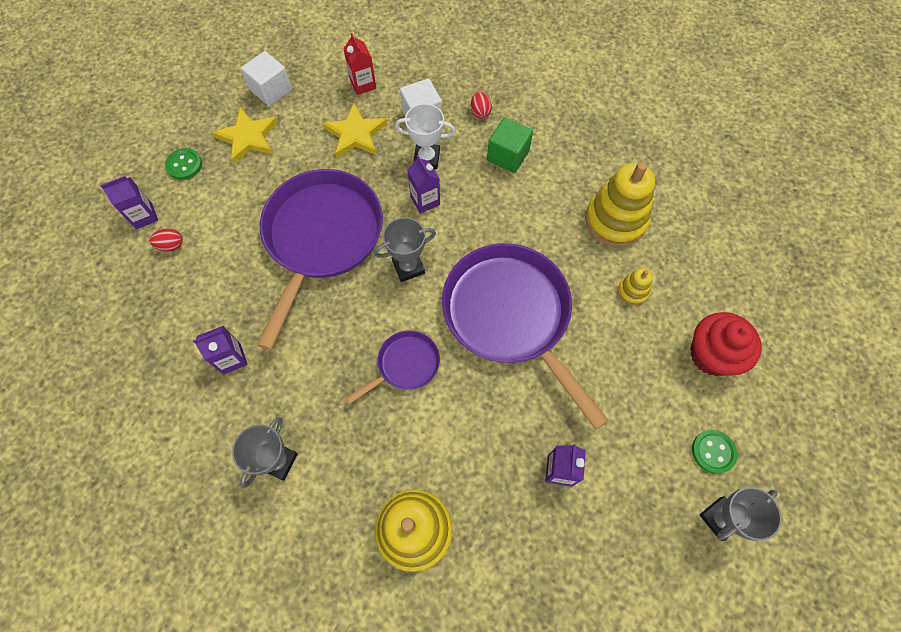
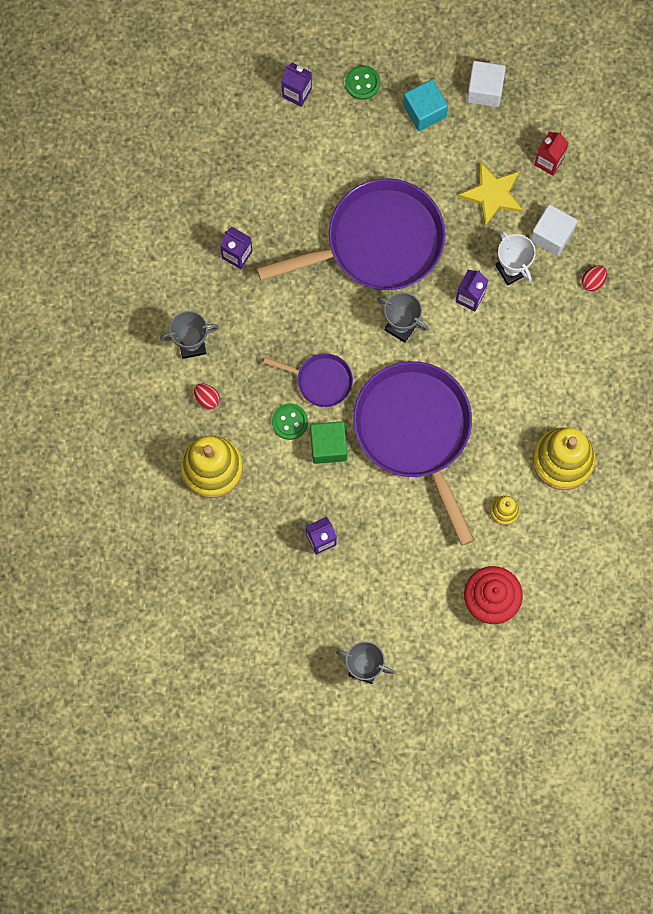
camera: 55 degrees right, 10 degrees up
(171, 245) = (289, 135): red egg -> red egg (207, 398)
(248, 138) = (424, 111): yellow star -> turquoise cube
(508, 156) = (564, 334): green cube -> green cube (328, 446)
(510, 316) = (415, 431): purple pan -> purple pan turned 45 degrees counterclockwise
(713, 452) = (411, 639): green button -> green button (289, 422)

